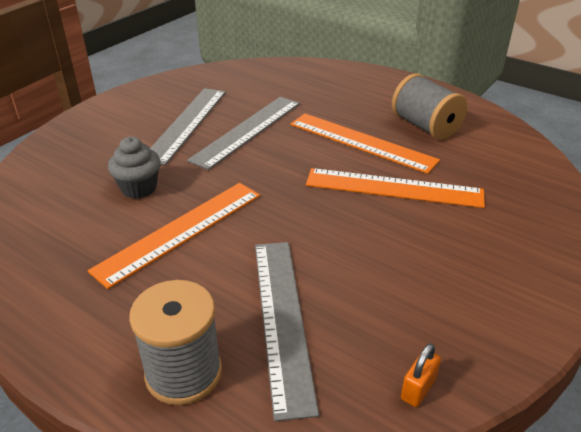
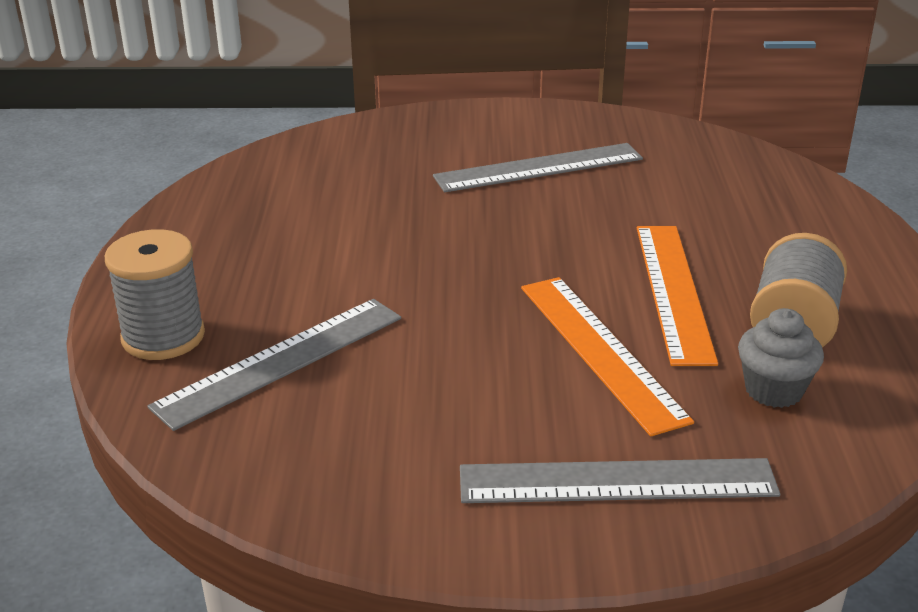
camera: 55 degrees right, 5 degrees down
(139, 188) = (387, 197): grey cupcake -> grey cupcake (773, 390)
(180, 231) = (348, 249): orange ruler -> none
(247, 130) = (580, 207): grey ruler -> grey ruler (617, 481)
(418, 389) = (260, 481): orange padlock -> none

